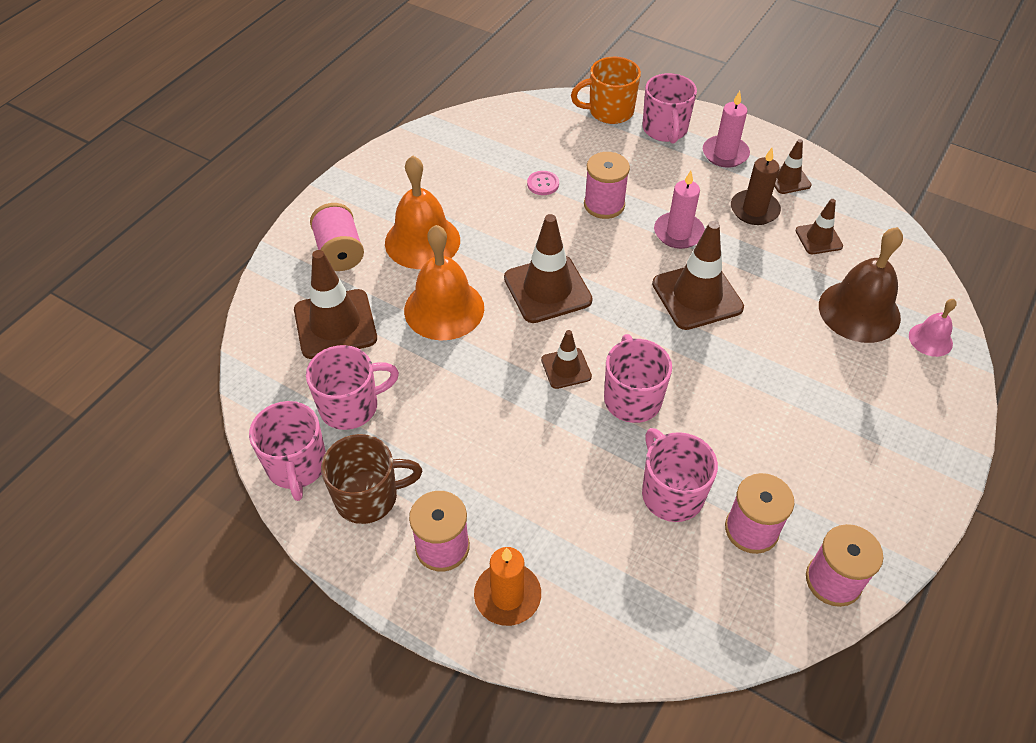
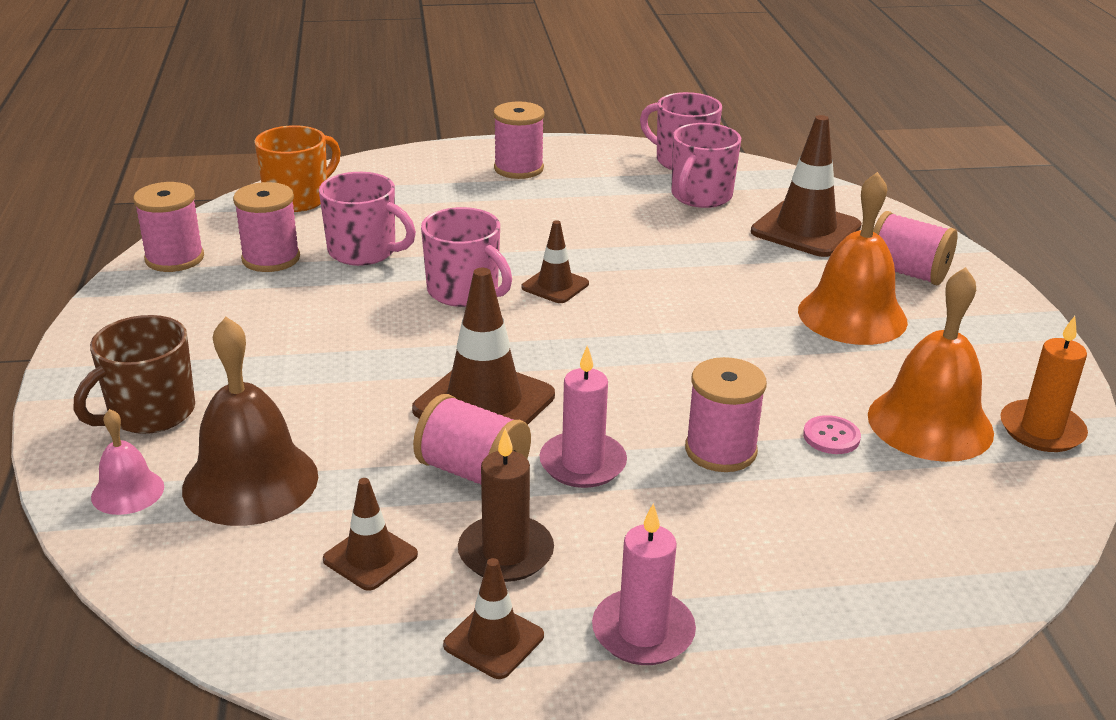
camera: 140 degrees right, 20 degrees down
(368, 497) = (607, 167): brown mug -> brown mug (150, 413)
(444, 309) = (734, 277): orange bell -> orange bell (930, 423)
(507, 596) = (442, 168): orange candle -> orange candle (1041, 430)
(547, 289) = (660, 334): brown traffic cone -> none
(609, 111) = (916, 606): orange mug -> orange mug (298, 199)
(665, 130) = (789, 622): pink mug -> none
(737, 257) = (473, 472): none -> pink spool

